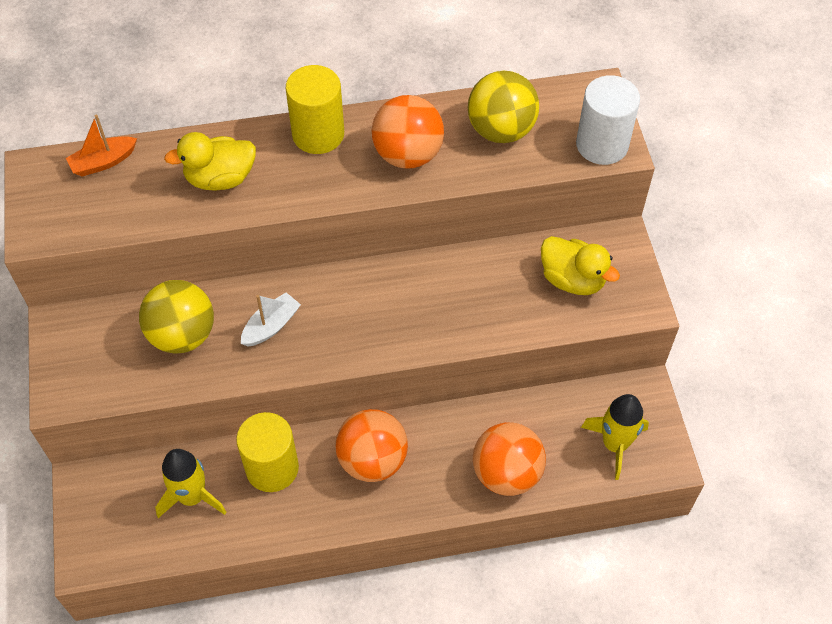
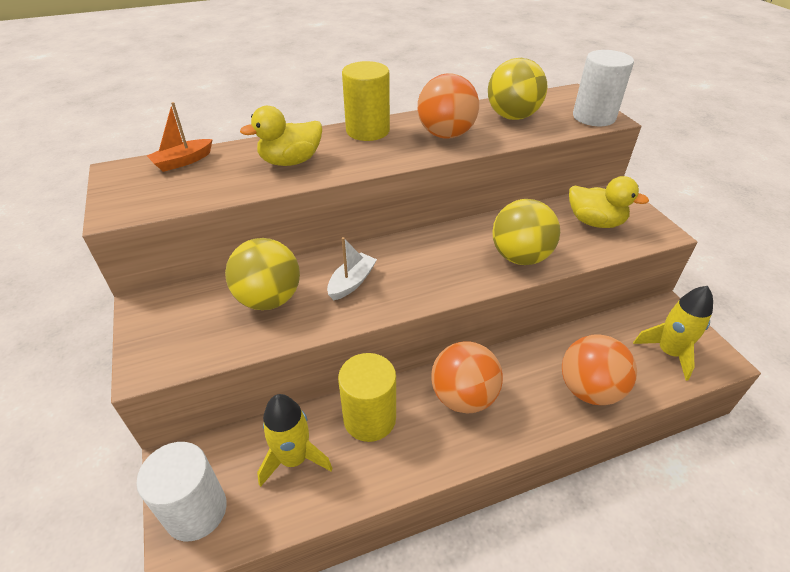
camera: 10 degrees left, 15 degrees down
(99, 530) = (196, 511): none -> white cylinder
(463, 318) = (520, 257): none -> yellow ball

